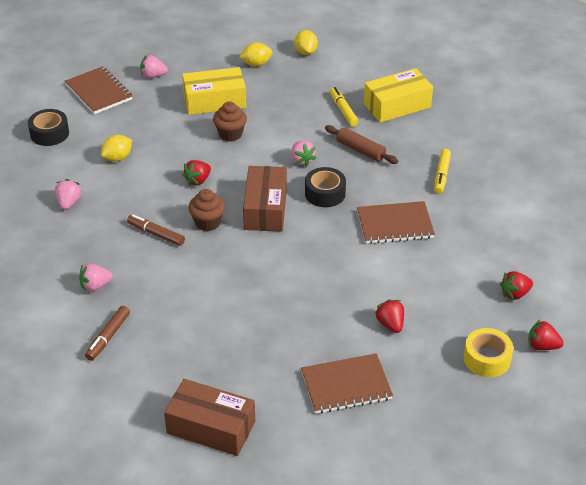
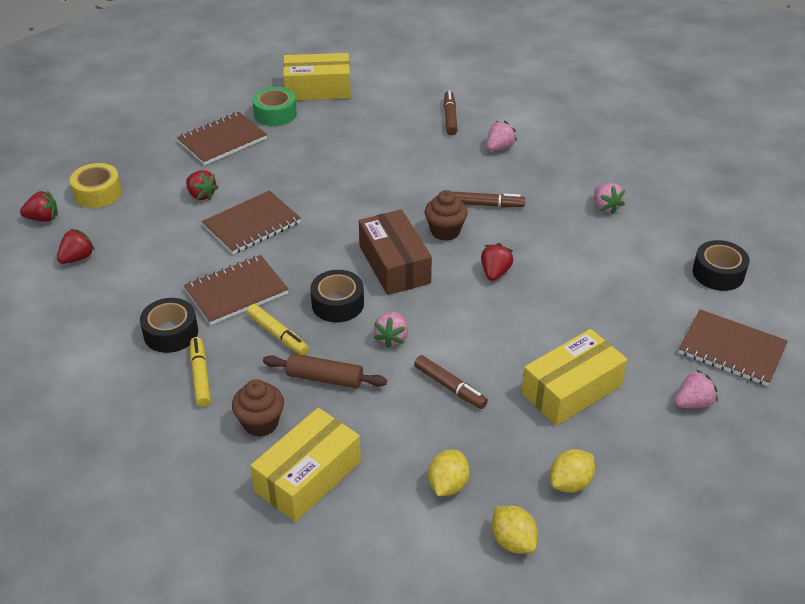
camera: 155 degrees right, 0 degrees up
(117, 158) = (609, 269): yellow lemon -> yellow lemon (447, 485)
(211, 427) = (317, 89): brown box -> yellow box
(230, 134) = (508, 345): brown cupcake -> brown cupcake (260, 423)
(276, 405) = (275, 114): none -> green tape
(285, 123) = (450, 387): none -> brown marker
(302, 160) = (392, 338): pink strawberry -> pink strawberry turned 120 degrees counterclockwise
(343, 110) = (383, 438): yellow marker -> yellow marker (278, 335)
(358, 278) = (252, 225): none -> brown notebook
(453, 209) = (171, 333): none -> black tape

